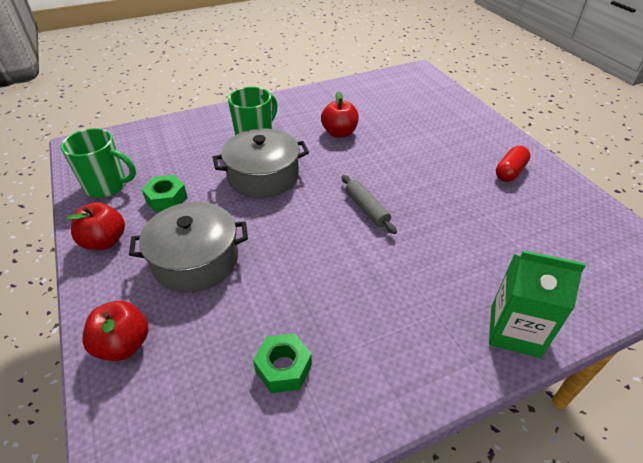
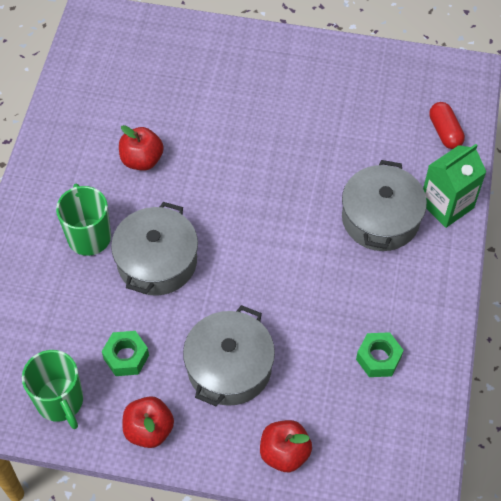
camera: 55 degrees left, 15 degrees up
(107, 186) = (60, 402): green mug -> green mug turned 105 degrees clockwise
(366, 209) = (266, 209): grey rolling pin -> none
(439, 285) = (380, 218): none -> grey pot
(510, 172) = (306, 77): red capsule -> red capsule (445, 132)

